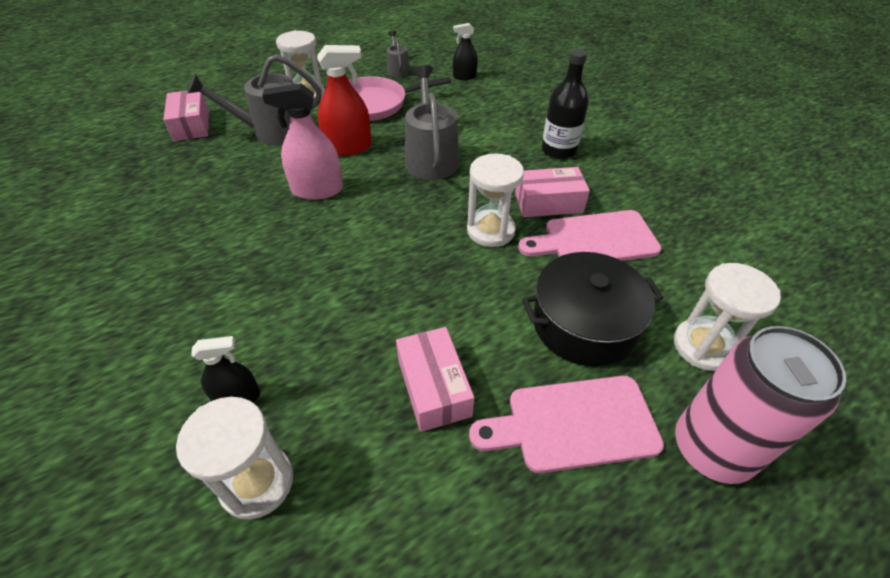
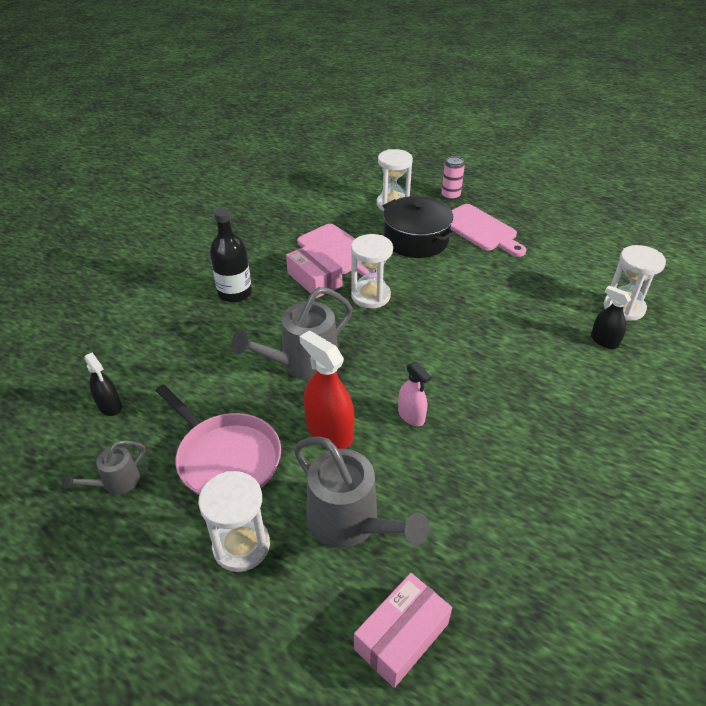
camera: 120 degrees left, 5 degrees down
(317, 190) = (411, 415): pink spray bottle -> pink spray bottle, size x0.61
(434, 387) = (512, 275): pink box -> none
(711, 449) = (450, 196): pink can -> pink can, size x0.51

